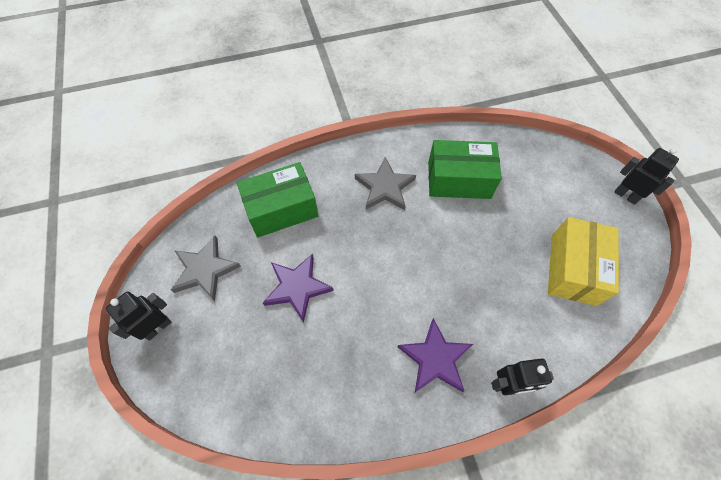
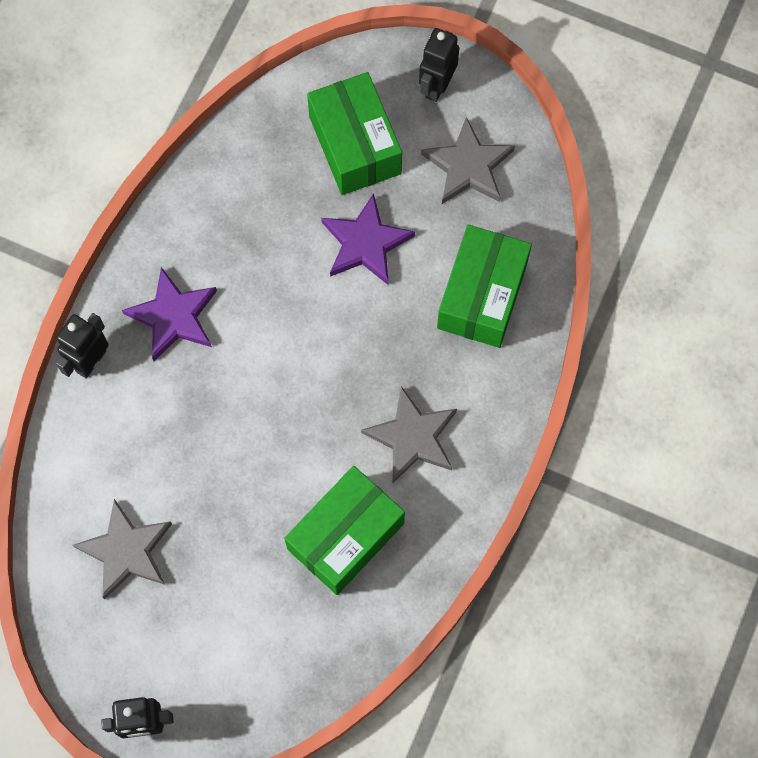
camera: 130 degrees right, 10 degrees up
(157, 327) = (436, 86): black robot -> black robot turned 150 degrees counterclockwise
(235, 344) = (355, 145): none -> green box
(573, 269) = (126, 551): yellow box -> grey star

